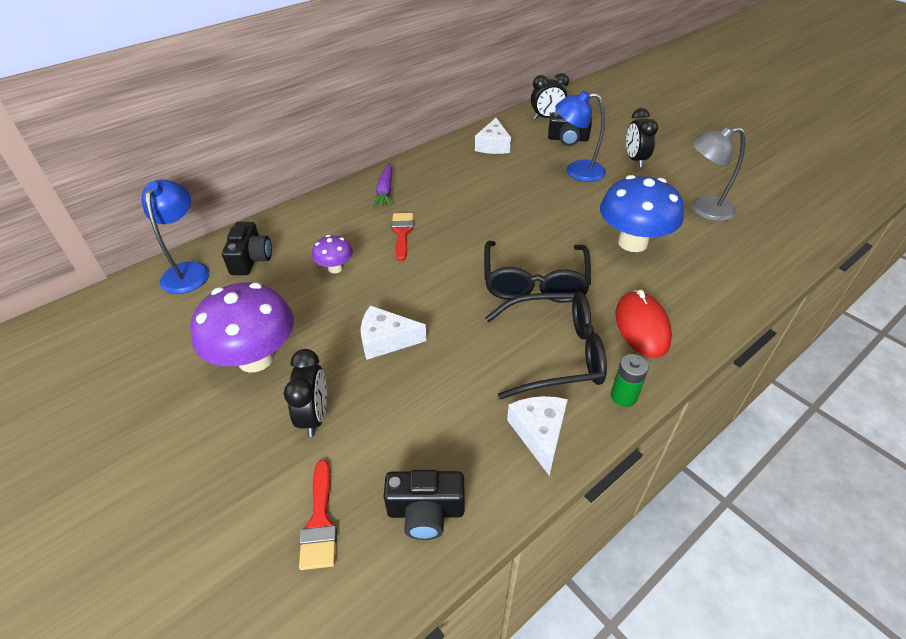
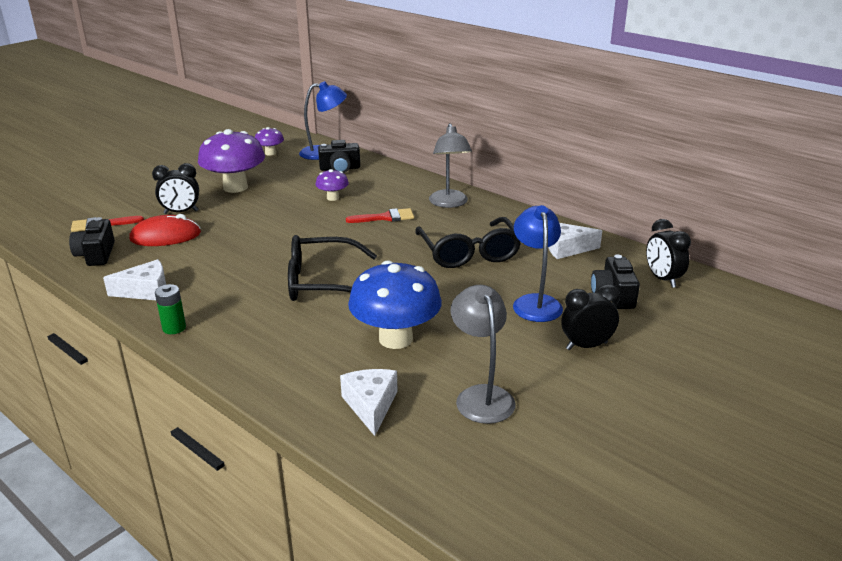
camera: 80 degrees right, 15 degrees down
(150, 323) = (270, 153): none -> purple mushroom
(385, 191) = (449, 203): purple carrot -> grey lamp
(386, 340) = (249, 226): white cheese -> white cheese (371, 405)
(555, 353) = (228, 295): black glasses -> black glasses (469, 253)
(642, 326) = (259, 340): red mouse -> red mouse (165, 236)

